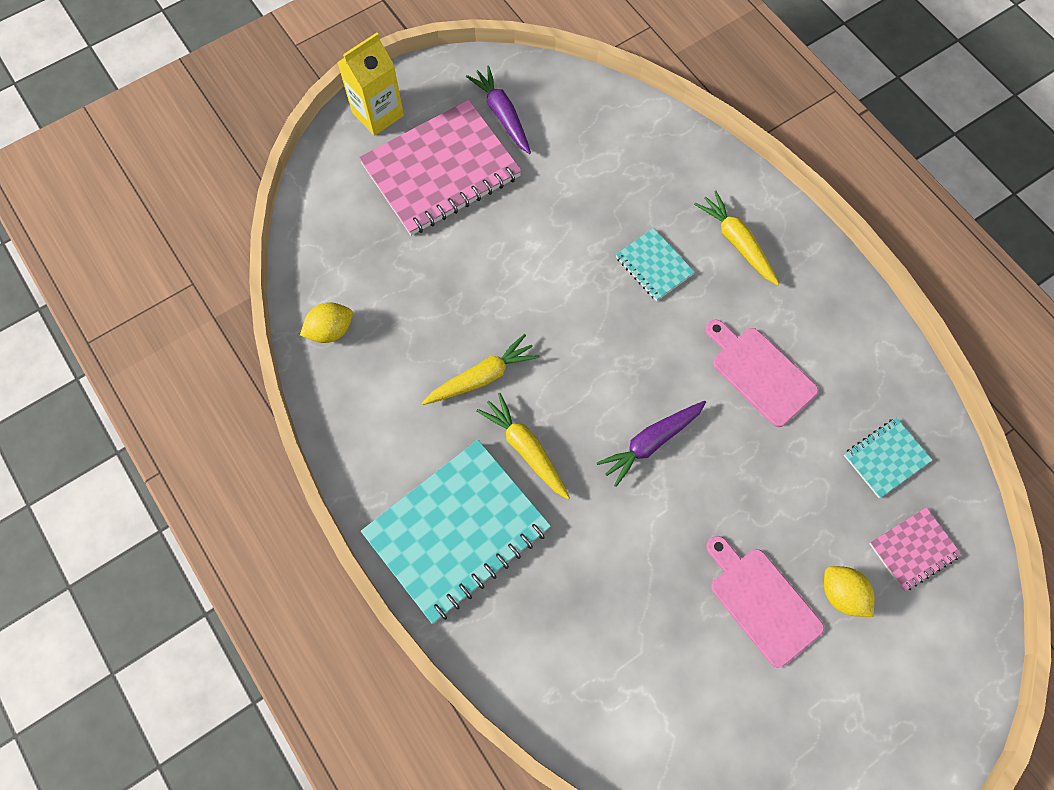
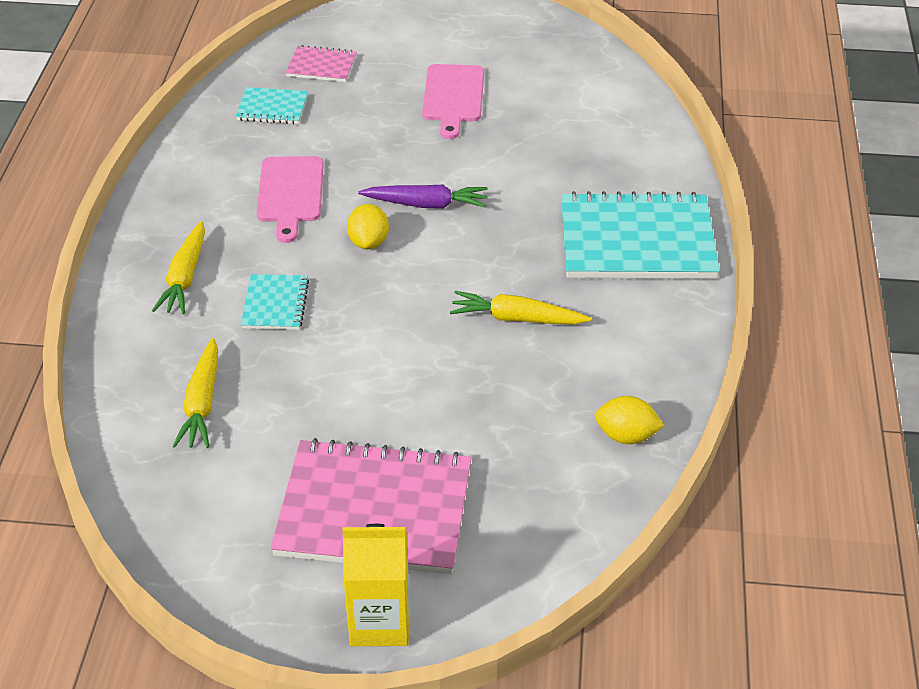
camera: 140 degrees left, 25 degrees down
(502, 114) = (248, 524): purple carrot -> none
(525, 448) = (529, 255): yellow carrot -> yellow carrot (202, 403)
(842, 594) = (396, 74): yellow lemon -> yellow lemon (368, 242)

